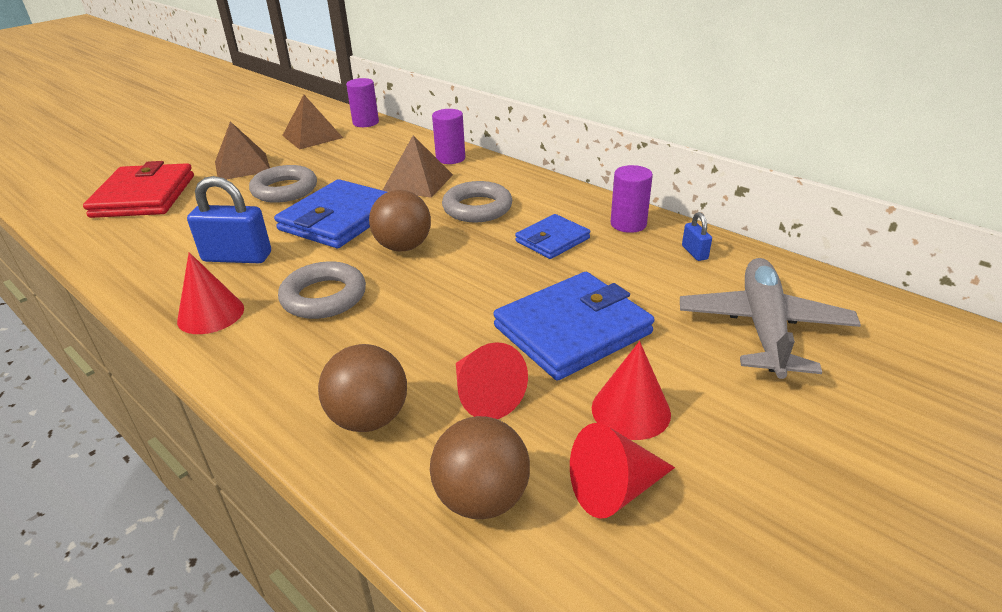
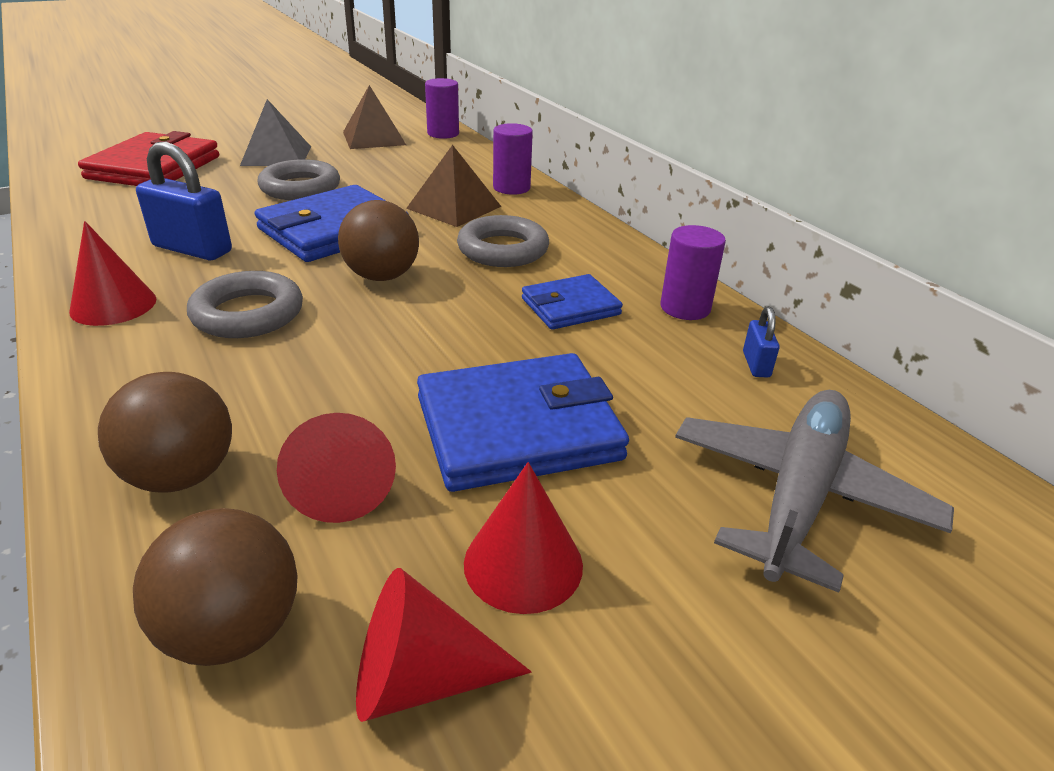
camera: 15 degrees right, 0 degrees up
(242, 166) = (276, 155): brown pyramid -> grey pyramid

